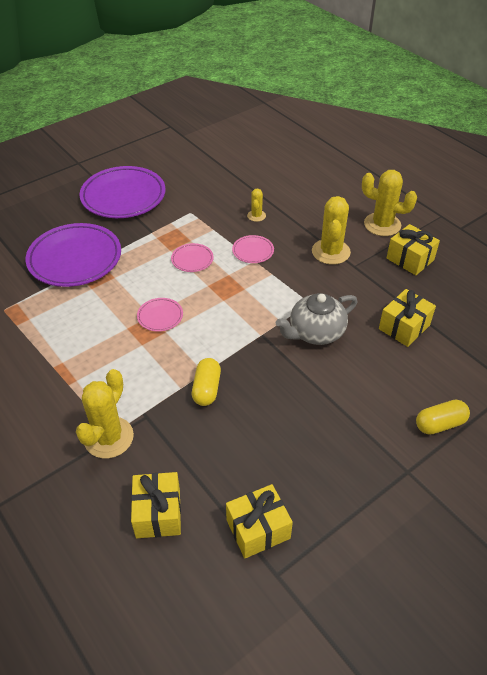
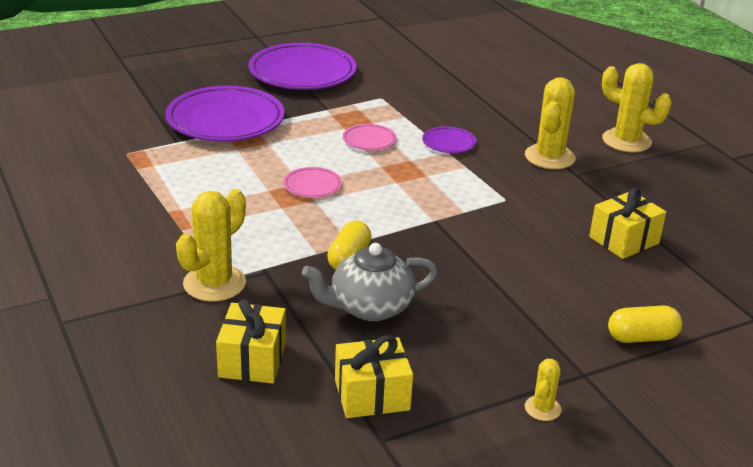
camera: 10 degrees right, 15 degrees down
(253, 251) = (448, 143): pink plate -> purple plate
(256, 216) = (464, 111): yellow cactus -> yellow cactus (542, 408)
(315, 332) = (505, 228): grey teapot -> grey teapot (369, 307)
(410, 259) = (653, 178): yellow gift -> none

